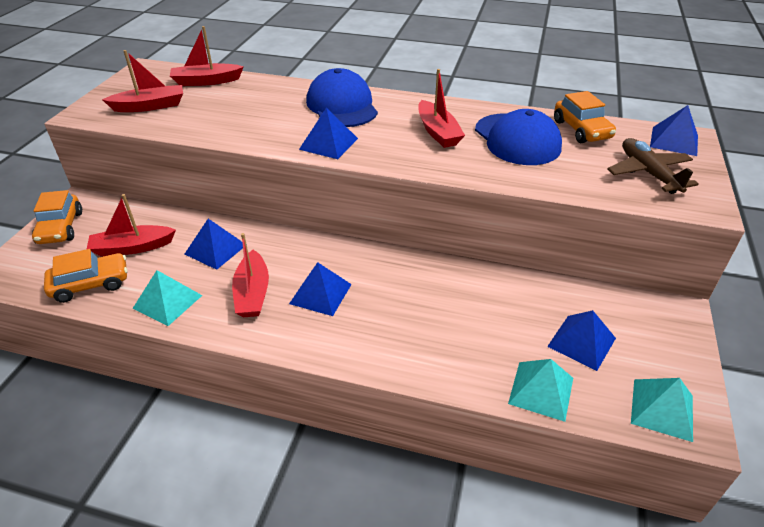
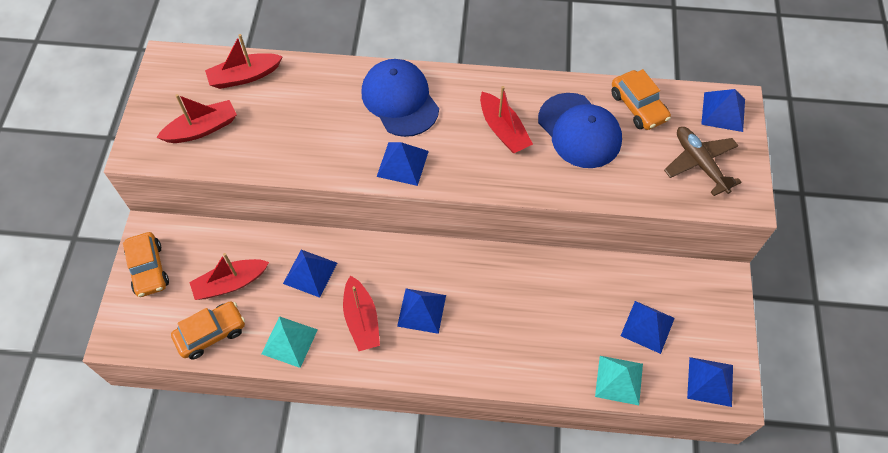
camera: 10 degrees left, 20 degrees up
(662, 409) = (710, 381): turquoise pyramid -> blue pyramid

